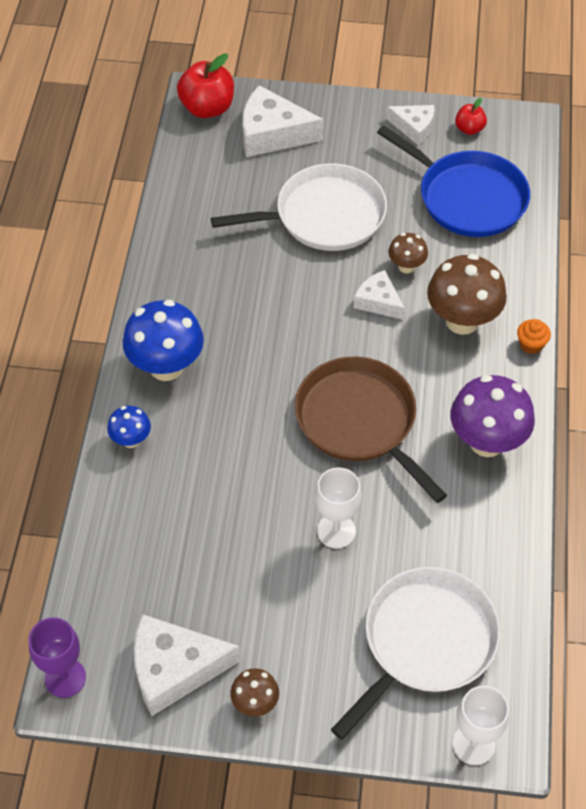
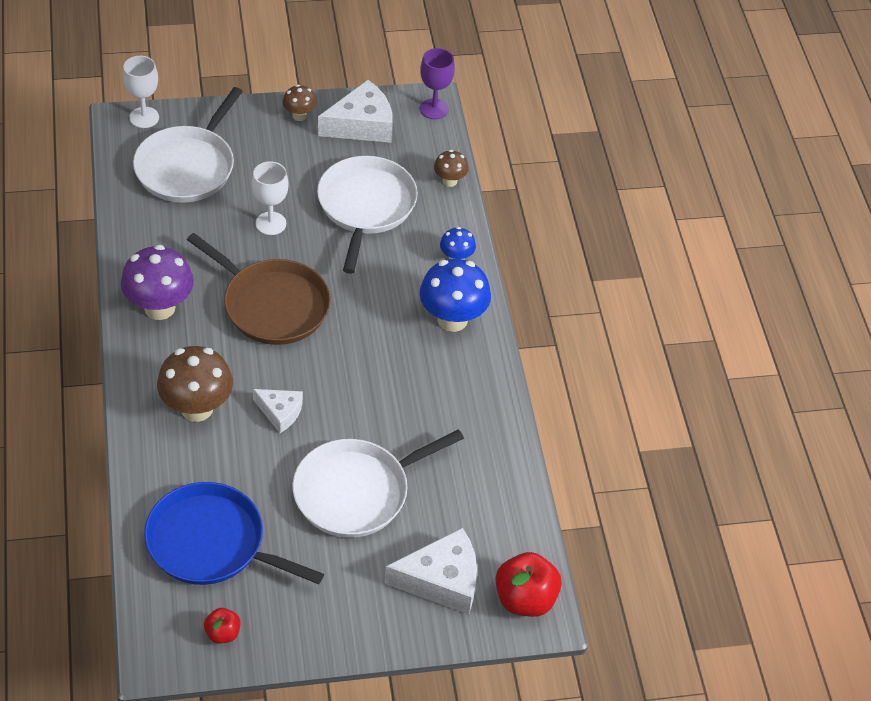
camera: 160 degrees right, 5 degrees down
(212, 533) = (365, 206): none -> white pan
(406, 266) = (260, 453): brown mushroom -> brown mushroom (449, 181)
(414, 127) = (286, 622): white cheese -> none
(531, 344) = (128, 398): orange cupcake -> none

